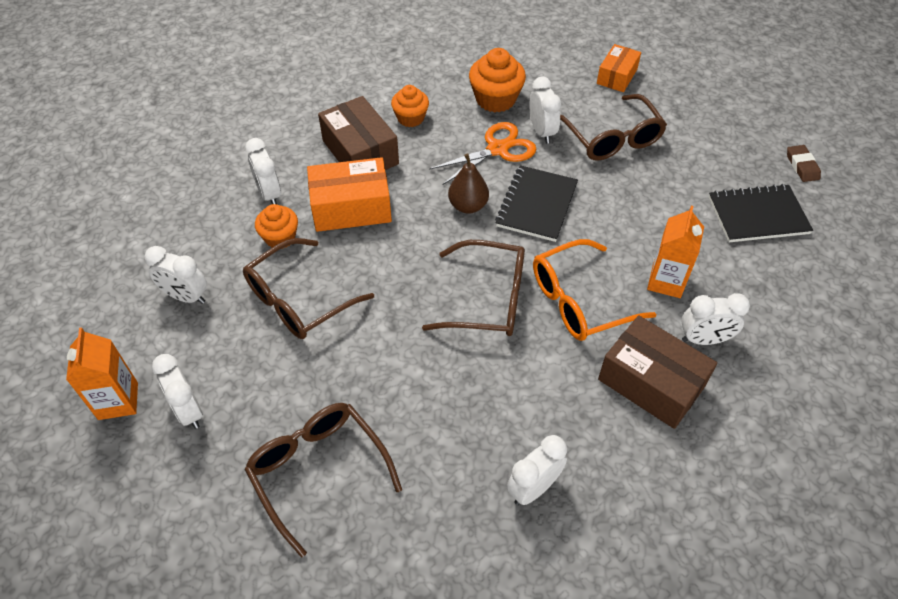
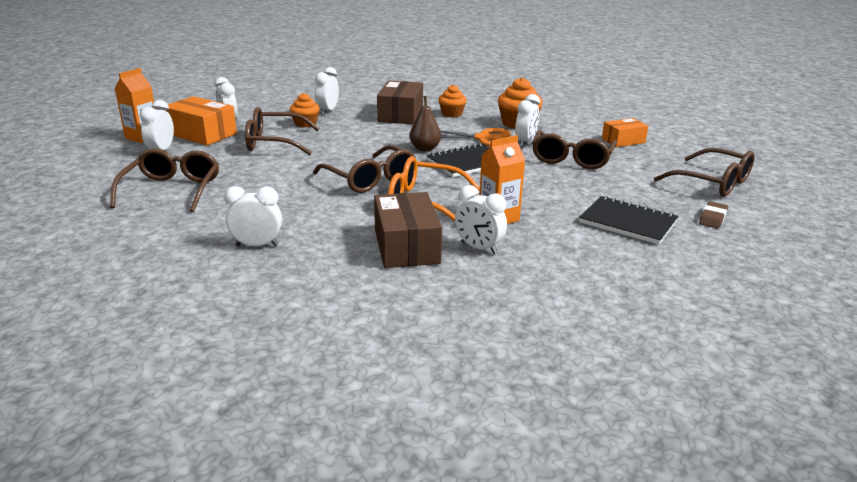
camera: 40 degrees right, 25 degrees down
(351, 207) = (359, 128): orange box -> orange box (202, 134)
(748, 108) = (712, 182): none -> brown glasses

